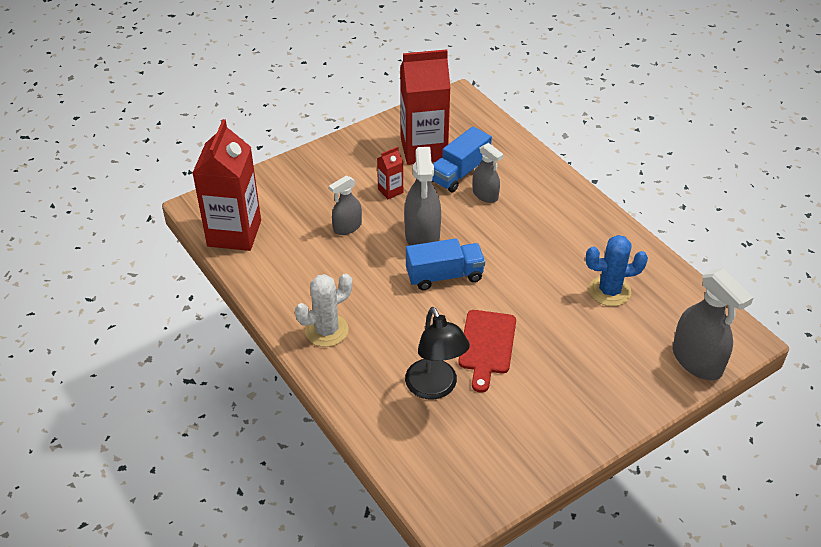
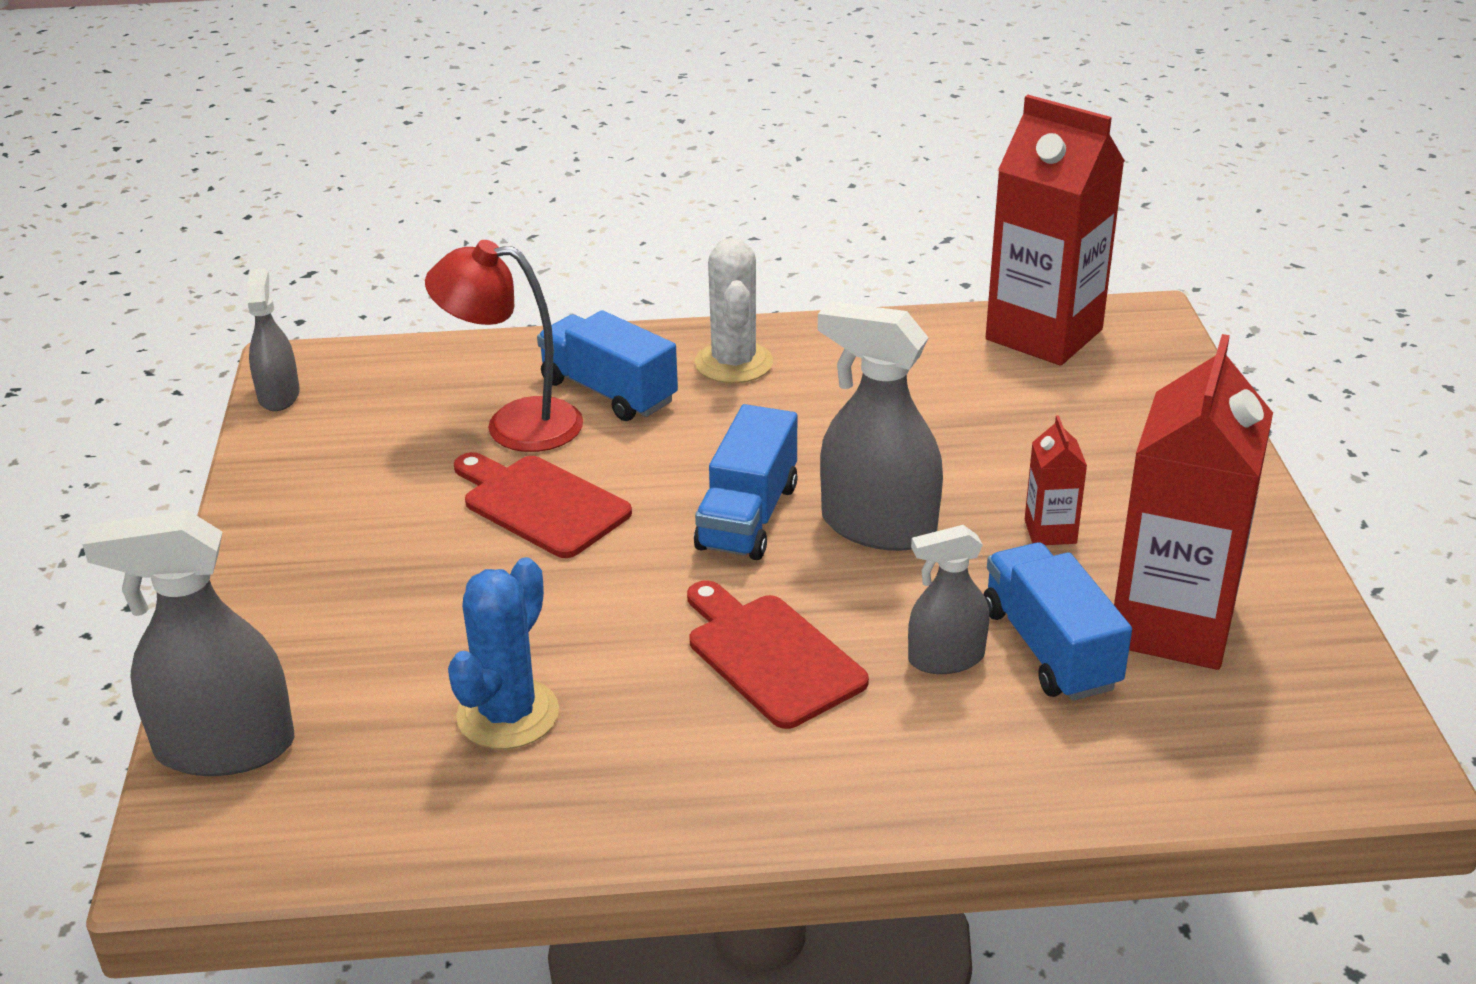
camera: 120 degrees right, 10 degrees down
(347, 227) = (973, 449): grey spray bottle -> grey spray bottle (279, 395)
(383, 366) = (608, 392): none -> blue truck
(435, 388) = (514, 424): black lamp -> red lamp
(521, 237) = (770, 656): none -> red cutting board

